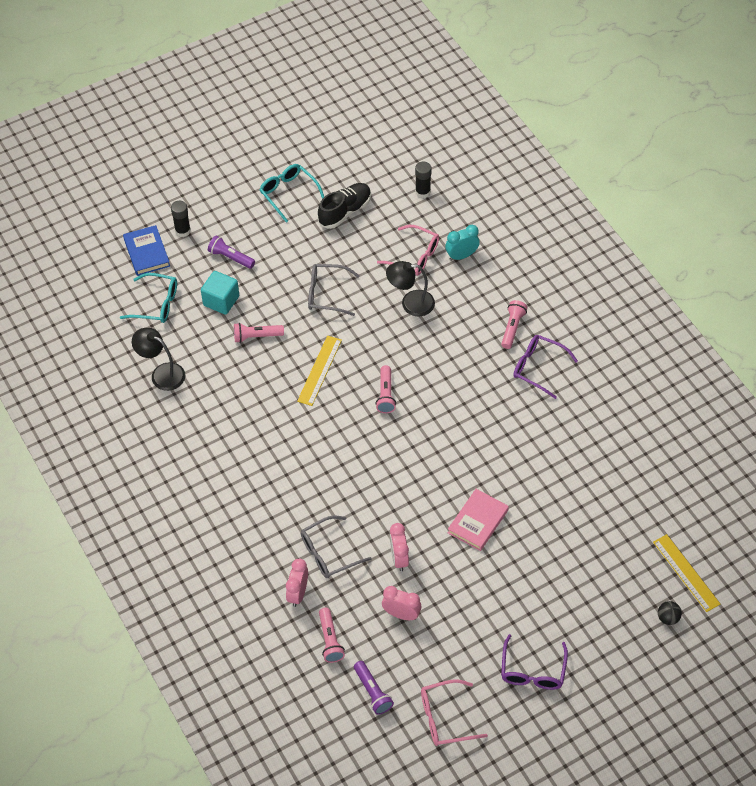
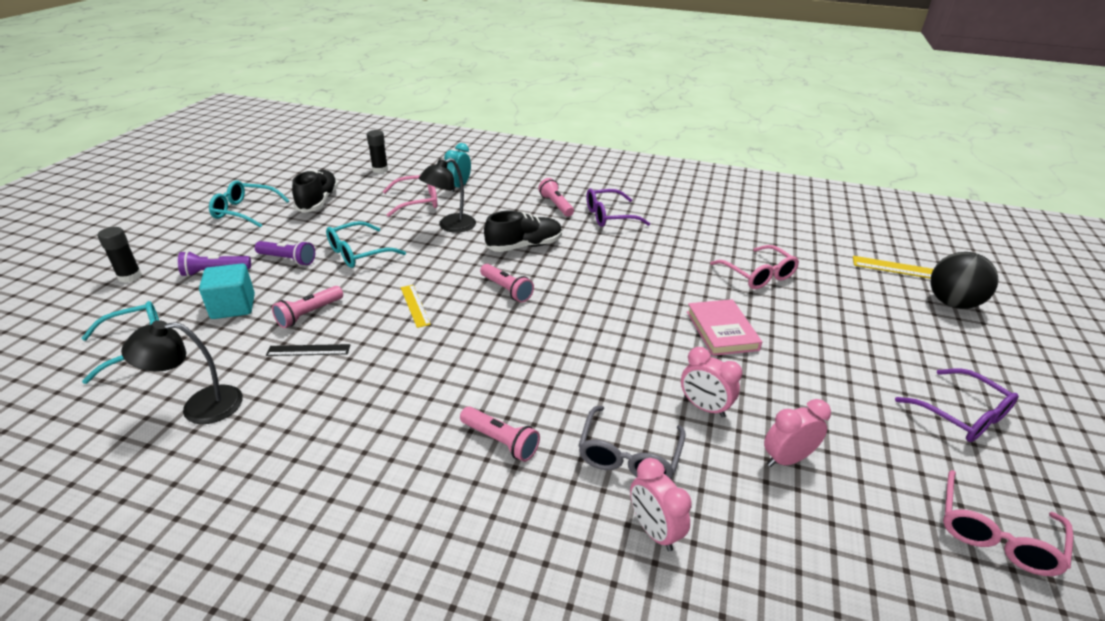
camera: 45 degrees left, 20 degrees down
(147, 252) = (87, 311): blue book -> none
(236, 368) = (308, 350): none -> black ruler
(319, 370) = (415, 305): yellow ruler -> yellow ruler, size x0.65
(326, 294) = (358, 253): grey glasses -> turquoise glasses
(330, 640) = (764, 556): pink flashlight -> pink flashlight (500, 441)
(372, 692) = (896, 577): purple flashlight -> purple flashlight (288, 259)
(439, 360) = (524, 246): none -> black shoe
(567, 499) = (758, 275): none -> pink glasses
(668, 618) = (952, 303): black ball -> black ball, size x2.05

